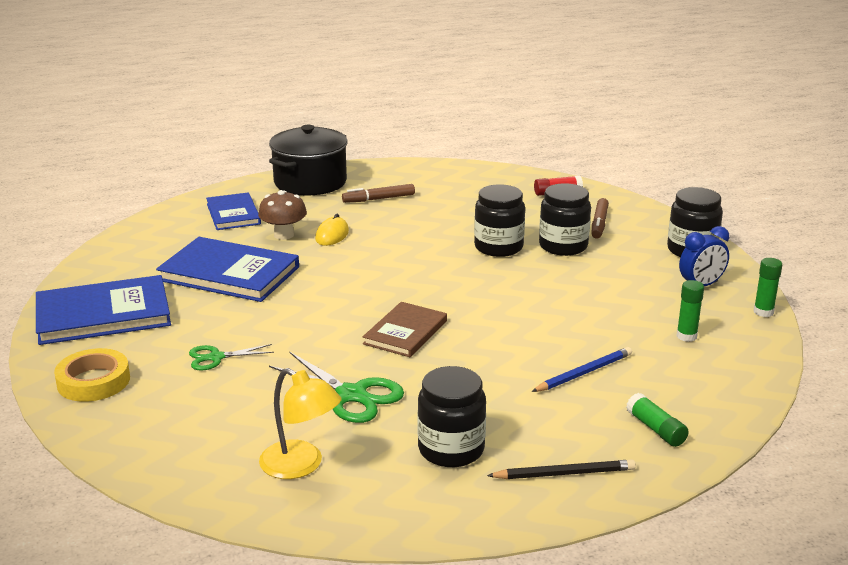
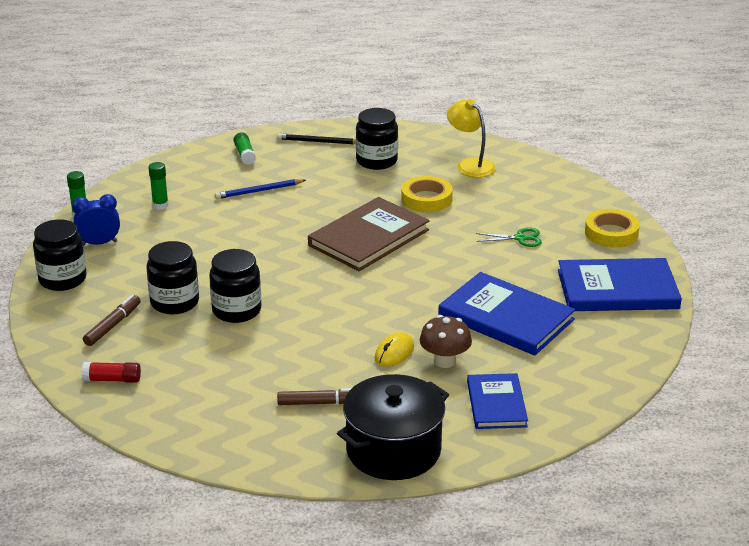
camera: 165 degrees left, 5 degrees up
(352, 395) = (426, 199): green scissors -> yellow tape
(405, 332) = (368, 238): brown book -> brown book, size x1.62

